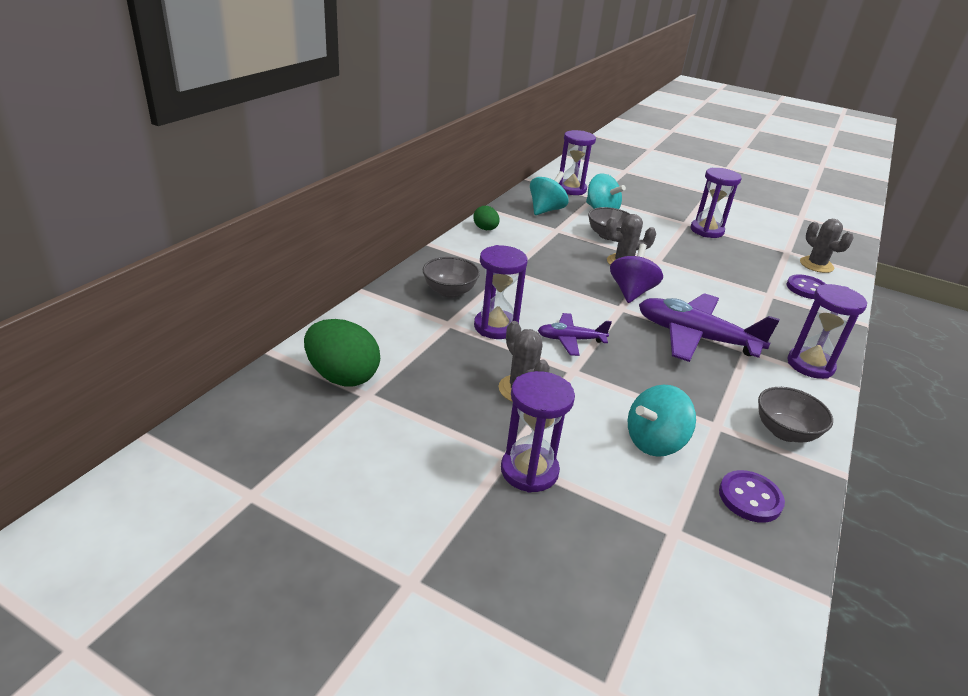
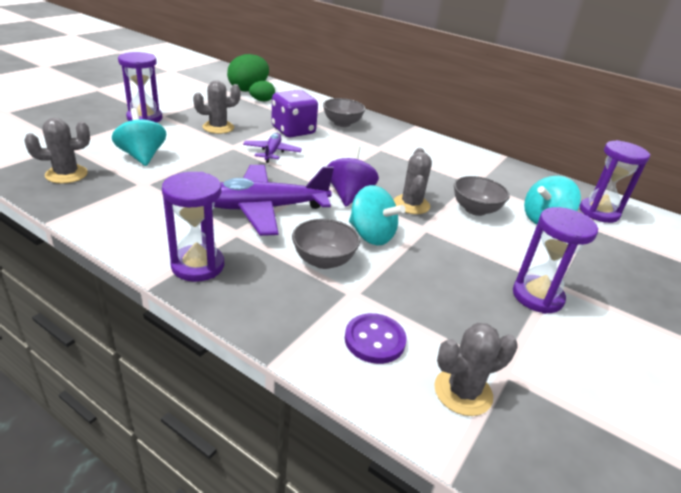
camera: 95 degrees right, 0 degrees up
(485, 229) = (455, 149): green egg -> green egg (262, 100)
(496, 327) = (293, 131): purple hourglass -> purple dice
(546, 210) = (521, 185): turquoise spinning top -> turquoise spinning top (371, 236)
(631, 292) = (349, 195): purple spinning top -> purple spinning top turned 105 degrees counterclockwise
(695, 337) = (265, 208): purple plane -> purple plane turned 135 degrees counterclockwise
(750, 498) = (66, 174): purple button -> grey cactus
(784, 432) = (115, 211): grey bowl -> grey bowl (323, 260)

